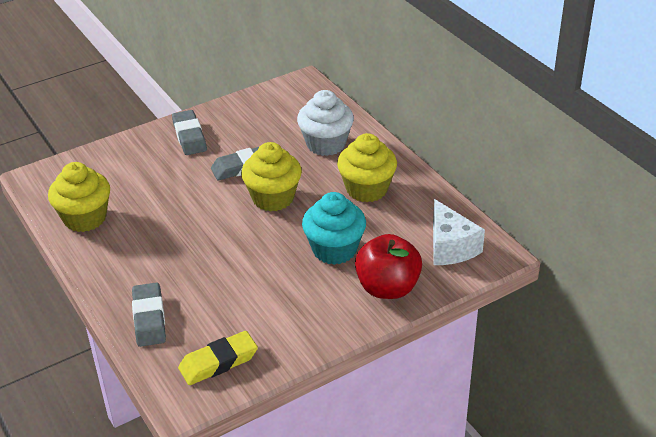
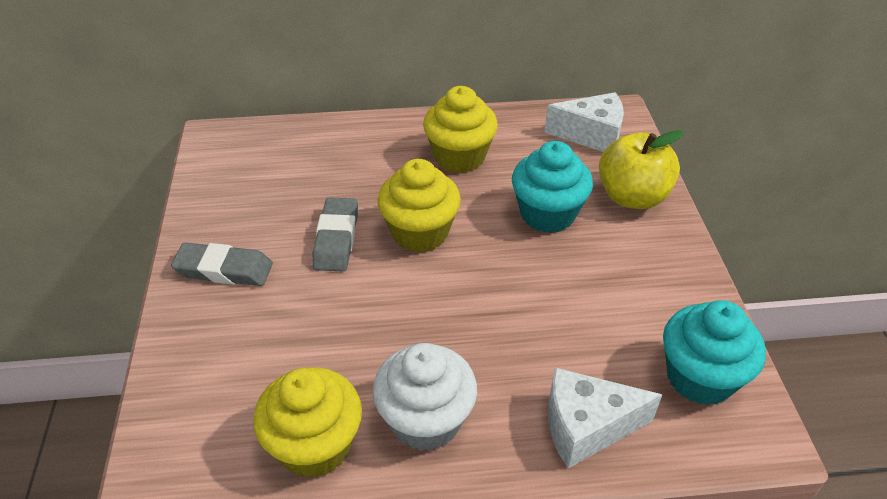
camera: 65 degrees left, 5 degrees up
(149, 318) = (586, 427): grey eraser -> white cheese
(218, 362) = (700, 377): yellow eraser -> turquoise cupcake
(326, 144) = (353, 159): white cupcake -> white cupcake (425, 420)
(387, 288) = (632, 197): red apple -> yellow apple

